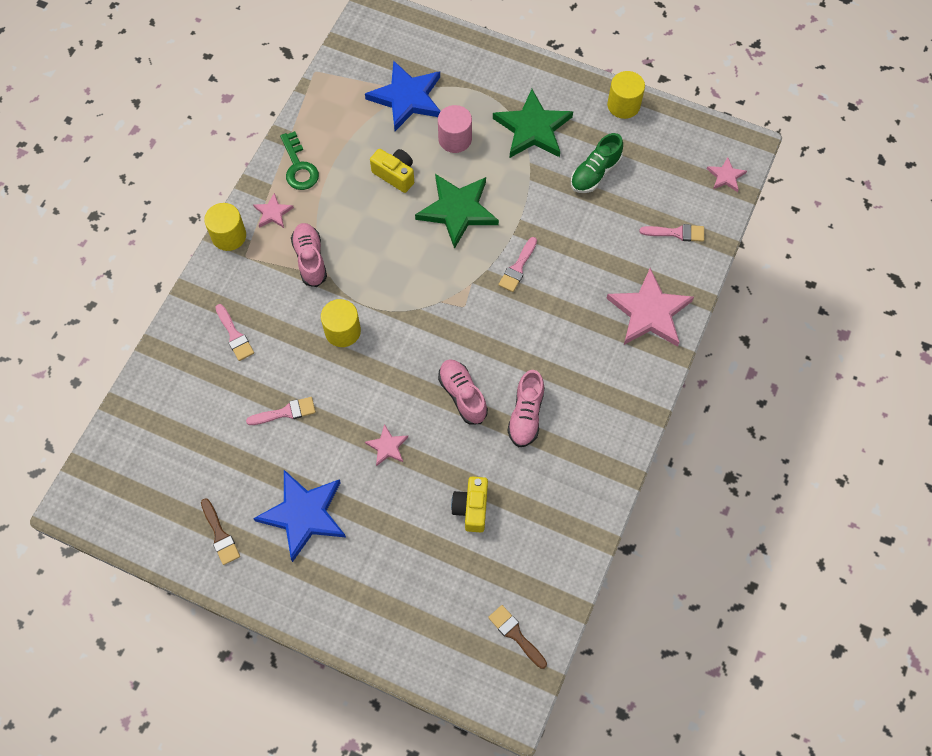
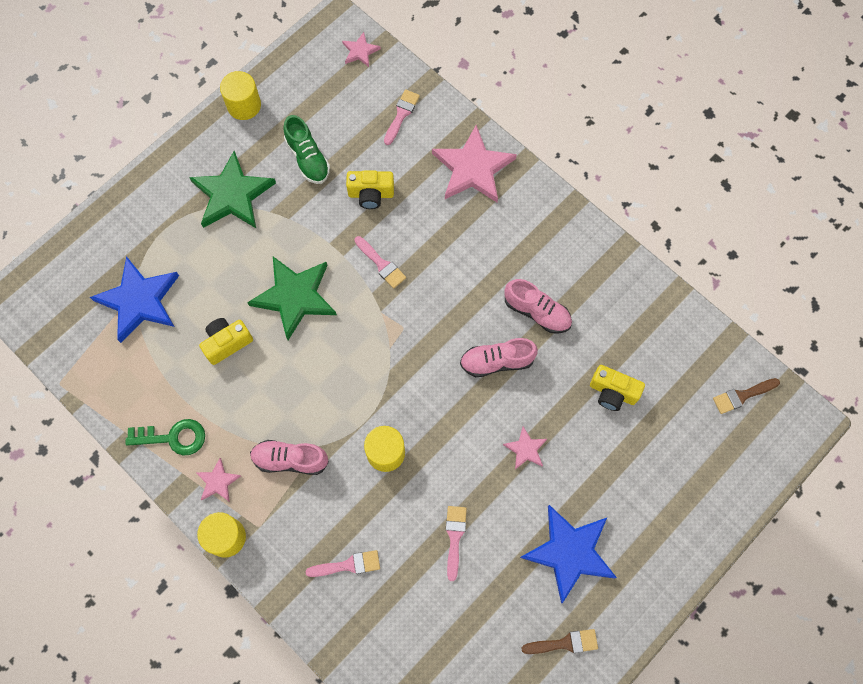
camera: 70 degrees left, 5 degrees up
(455, 139) = (211, 271): pink cylinder -> none
(583, 236) = (371, 194): none -> yellow camera

